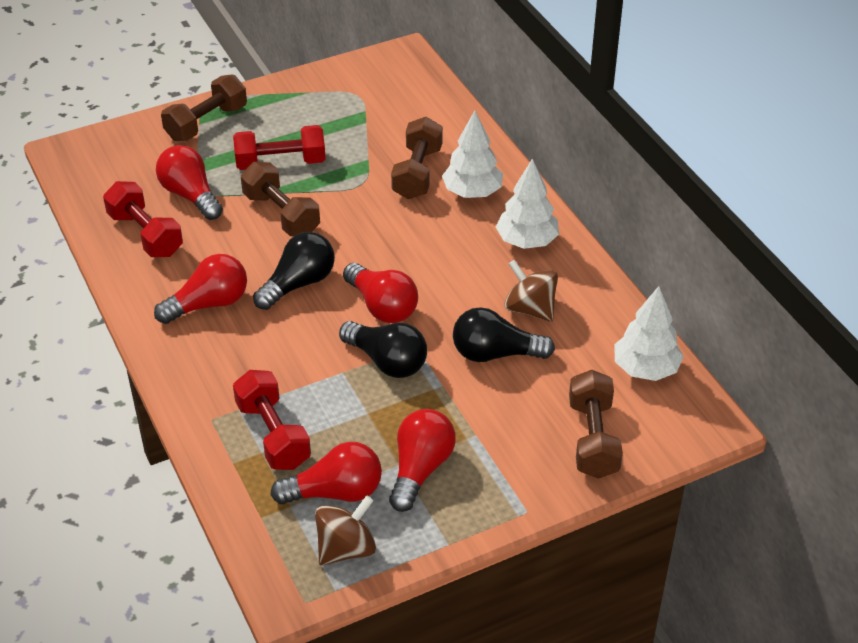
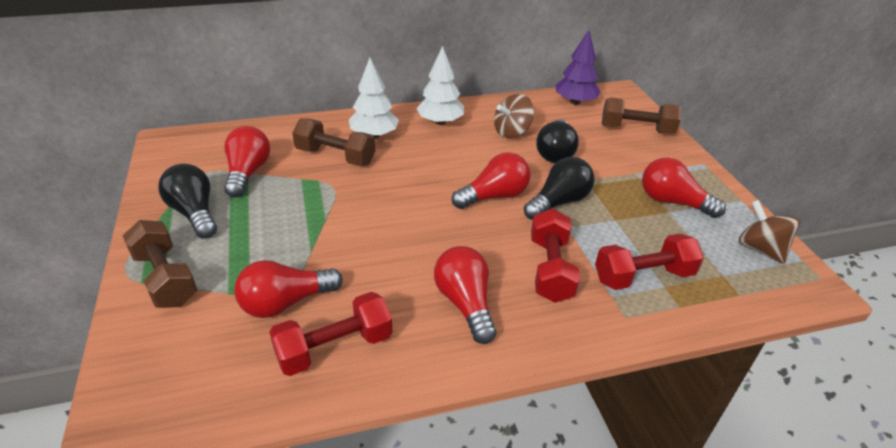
camera: 80 degrees left, 5 degrees down
(280, 163) = (272, 231): red dumbbell -> red dumbbell (550, 269)
(281, 214) = (351, 239): brown dumbbell -> none
(298, 284) = (453, 239): black light bulb -> black light bulb (195, 213)
(335, 492) = (703, 247): red light bulb -> red light bulb (248, 173)
(645, 369) = (575, 102): white tree -> purple tree

